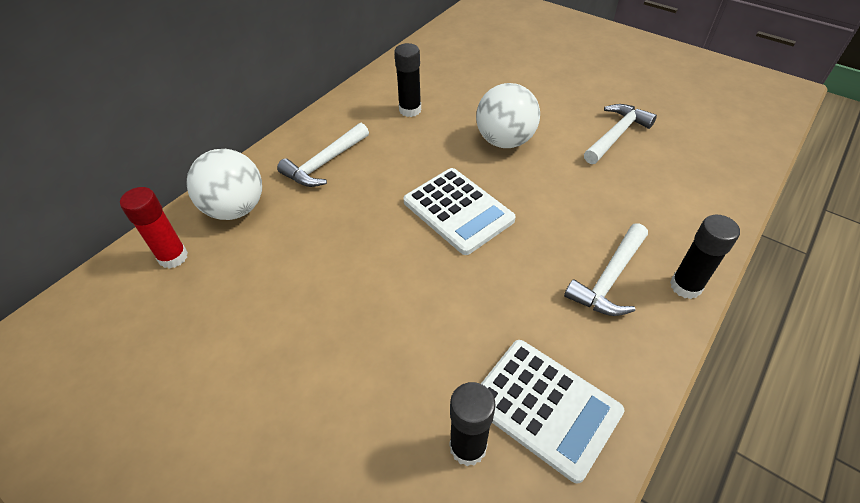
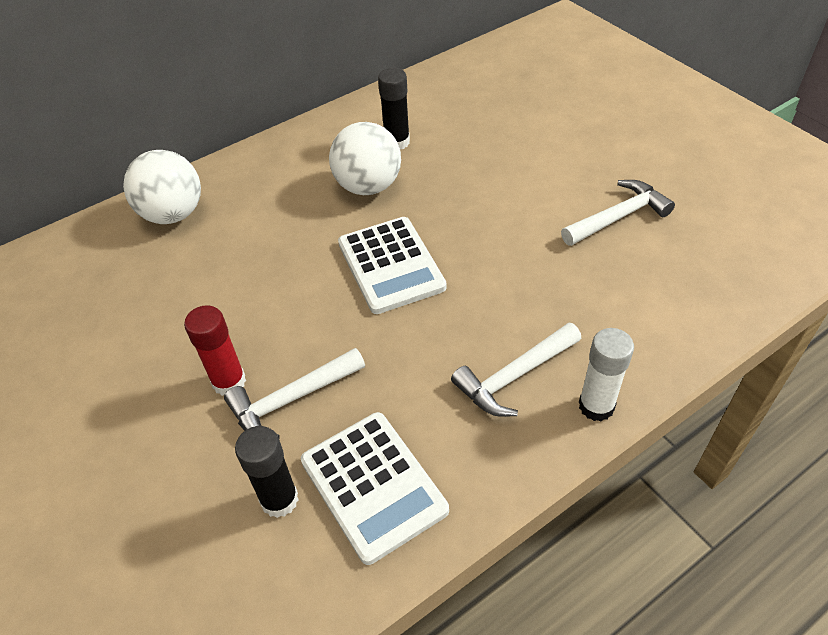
camera: 20 degrees right, 0 degrees up
(173, 257) = (97, 249): red glue stick -> red glue stick (229, 382)
(325, 163) = (280, 184): white hammer -> white hammer (292, 399)
(505, 141) = (483, 198): white ball -> white ball (368, 186)
(685, 286) = (596, 406): black glue stick -> white glue stick

